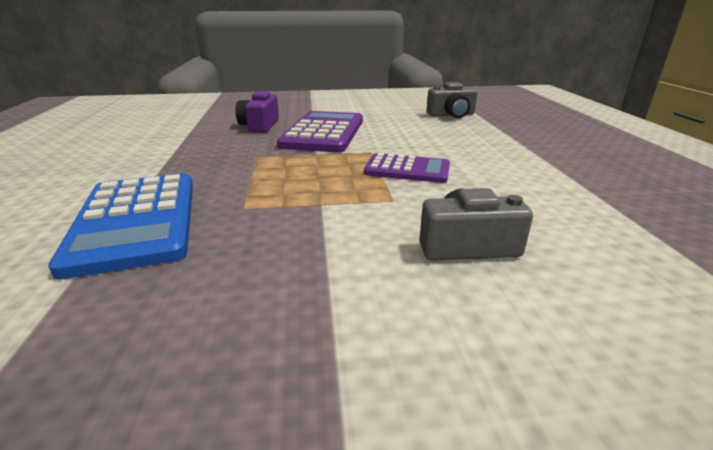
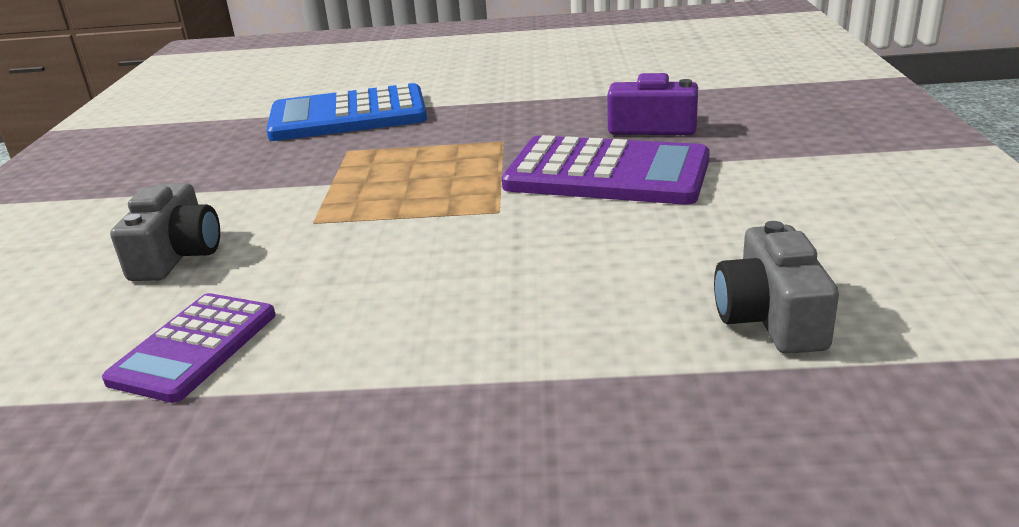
camera: 100 degrees right, 0 degrees up
(407, 170) = (405, 235): purple calculator -> purple calculator (194, 347)

